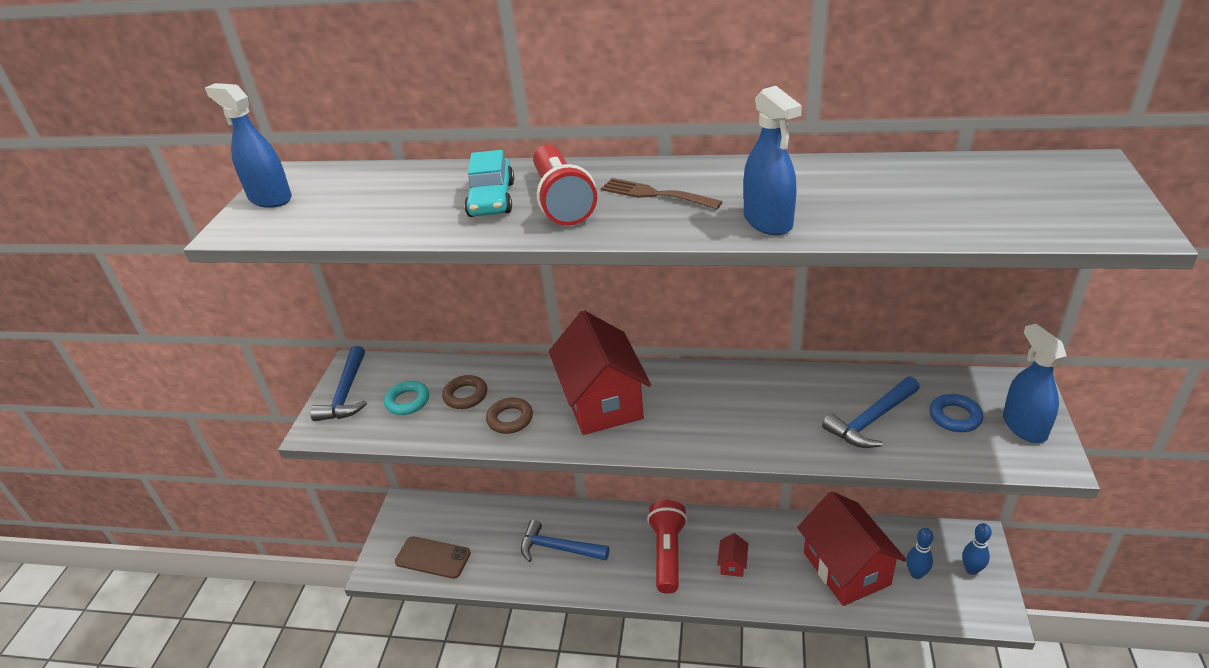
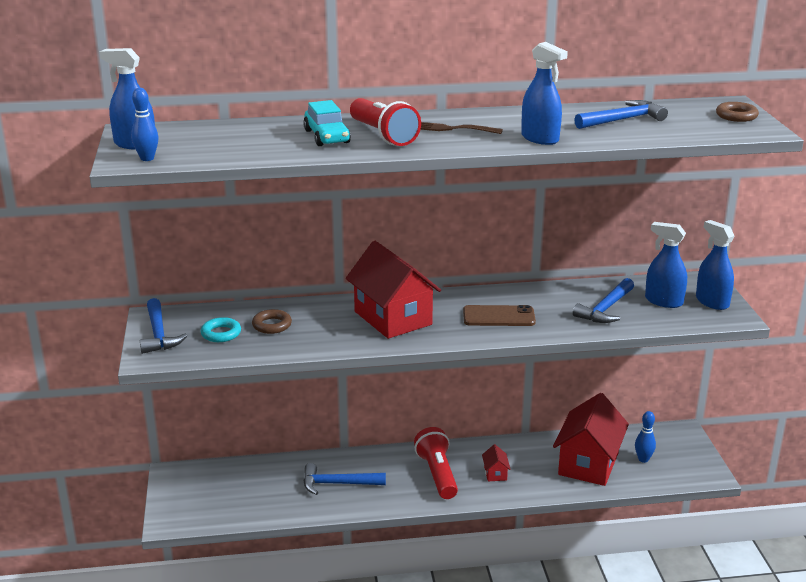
camera: 20 degrees left, 10 degrees down
(433, 557) = (220, 506): brown phone -> brown phone (498, 316)
(510, 419) = (320, 335): brown ring -> brown ring (736, 116)
(846, 568) = (588, 463): red house -> red house turned 60 degrees clockwise
(907, 191) = (622, 120): none -> blue hammer
(955, 417) = (663, 301): blue ring -> blue spray bottle
(971, 569) = (683, 451): blue bowling pin -> blue bowling pin (147, 158)

